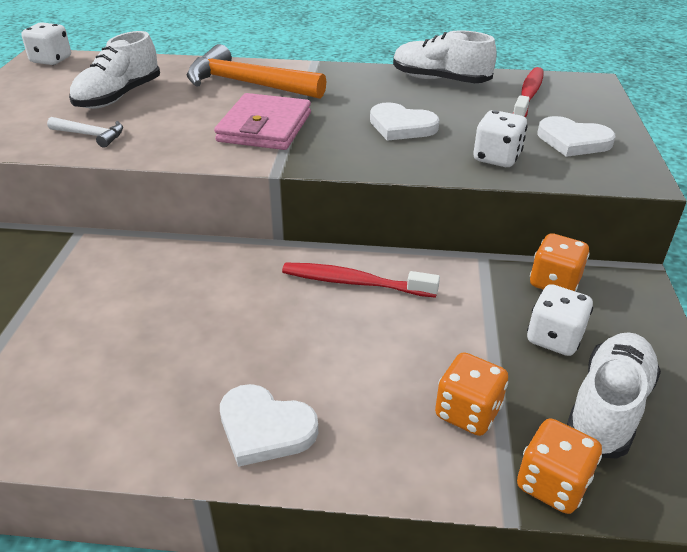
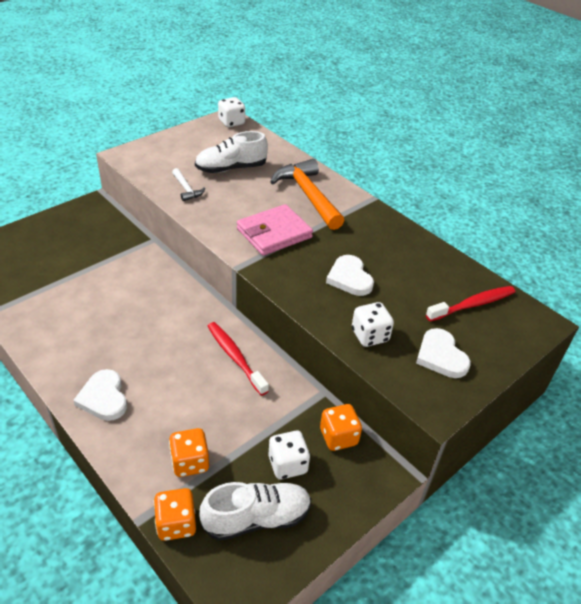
camera: 40 degrees right, 5 degrees up
(440, 80) = (431, 257): white shoe -> none

